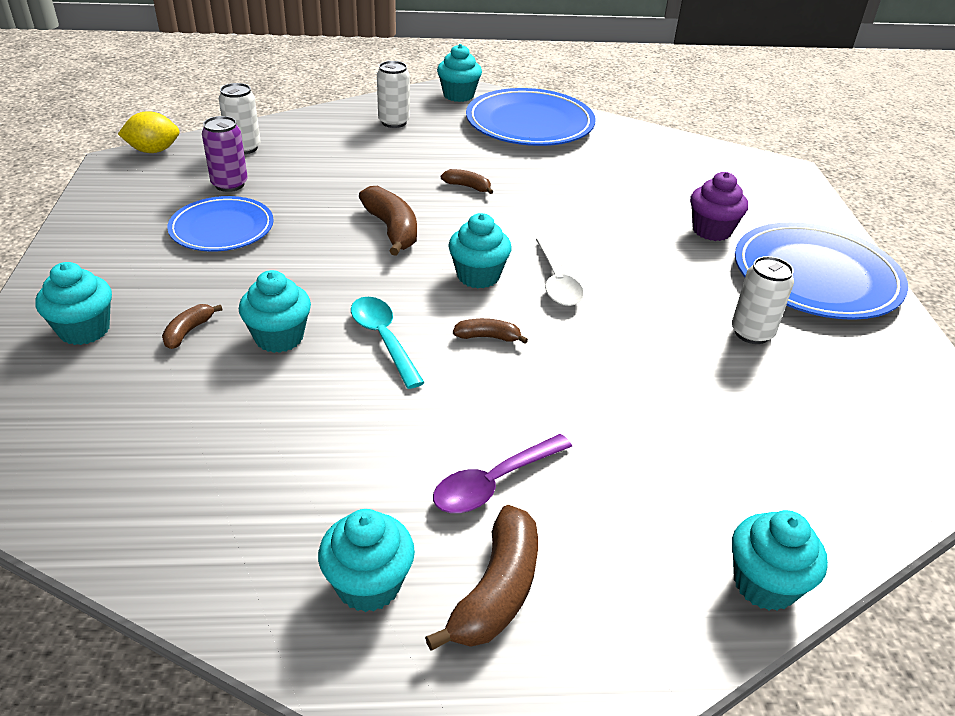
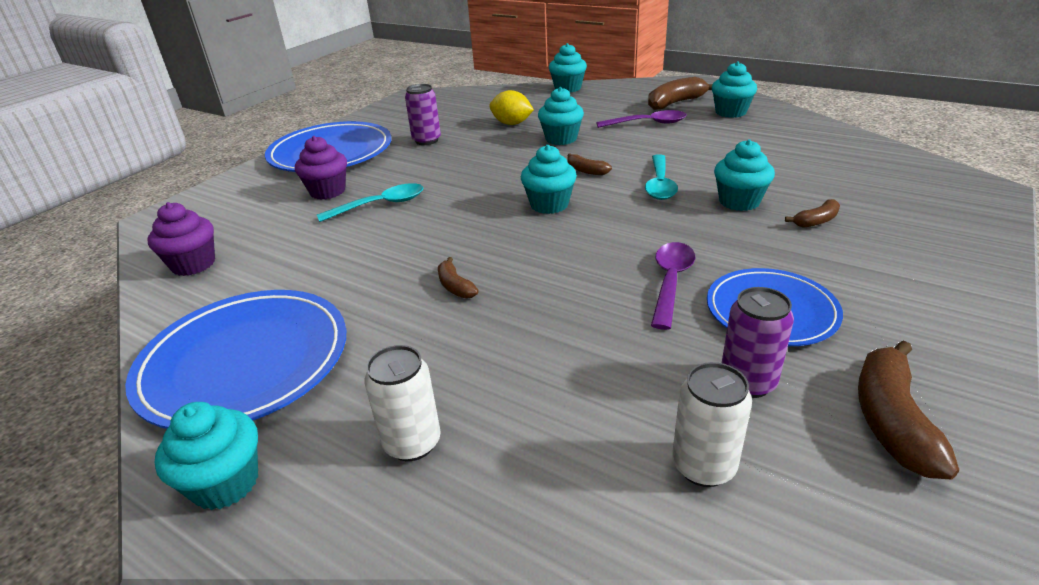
camera: 140 degrees left, 5 degrees down
(84, 330) = (916, 243): turquoise cupcake -> turquoise cupcake (561, 139)
(153, 151) = (885, 524): yellow lemon -> yellow lemon (512, 123)
(308, 230) = (670, 282): none -> purple spoon
(392, 230) = (583, 260): brown banana -> brown banana (891, 420)
(557, 281) = (496, 188): white spoon -> none
(635, 230) = (380, 205): none -> turquoise spoon
(675, 152) = (193, 264): none -> purple cupcake
(752, 333) = (426, 140): white can -> purple can

